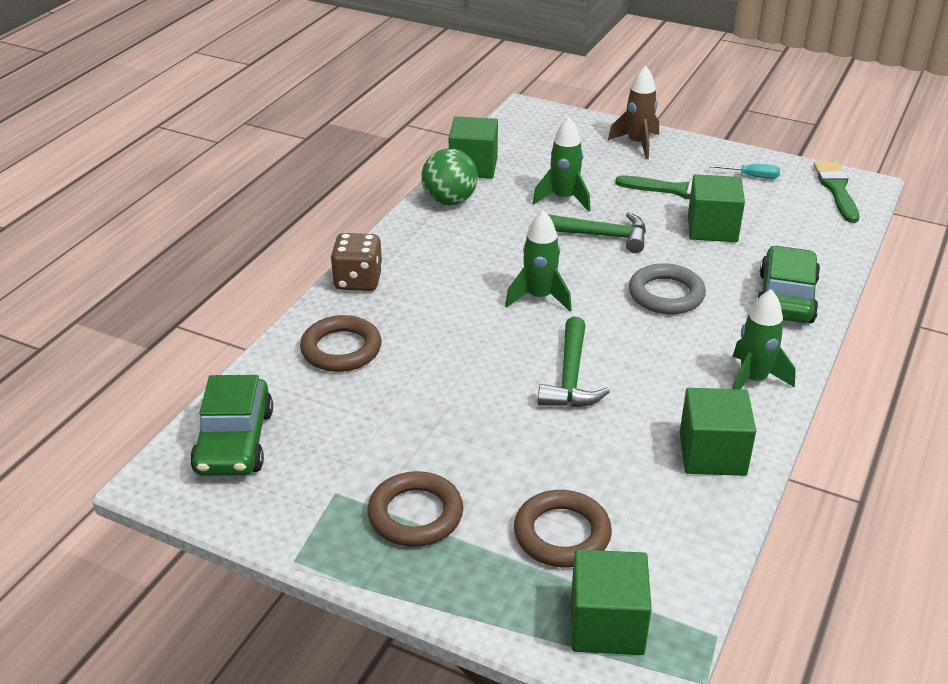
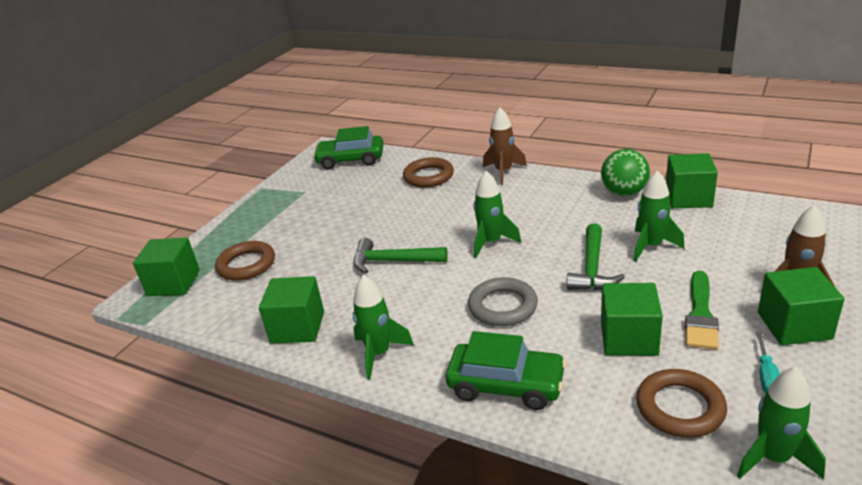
camera: 95 degrees right, 5 degrees down
(358, 281) = (503, 172): brown dice -> brown rocket
(415, 514) = (280, 216): brown ring -> brown ring (680, 408)
(689, 155) = (794, 325): none -> green cube
(836, 189) = (773, 458): green brush -> green rocket

